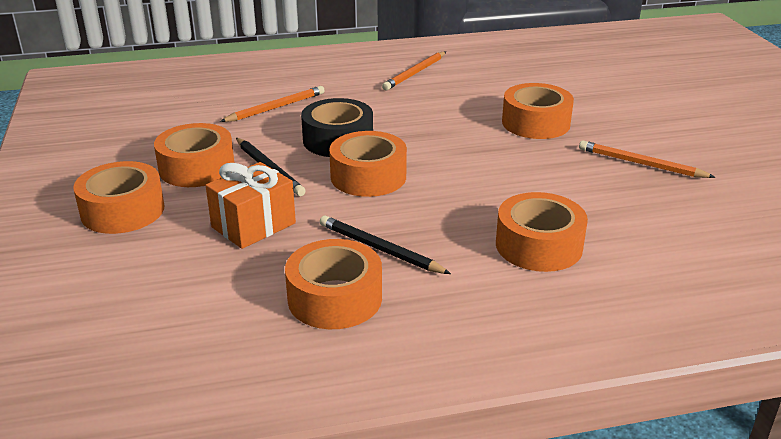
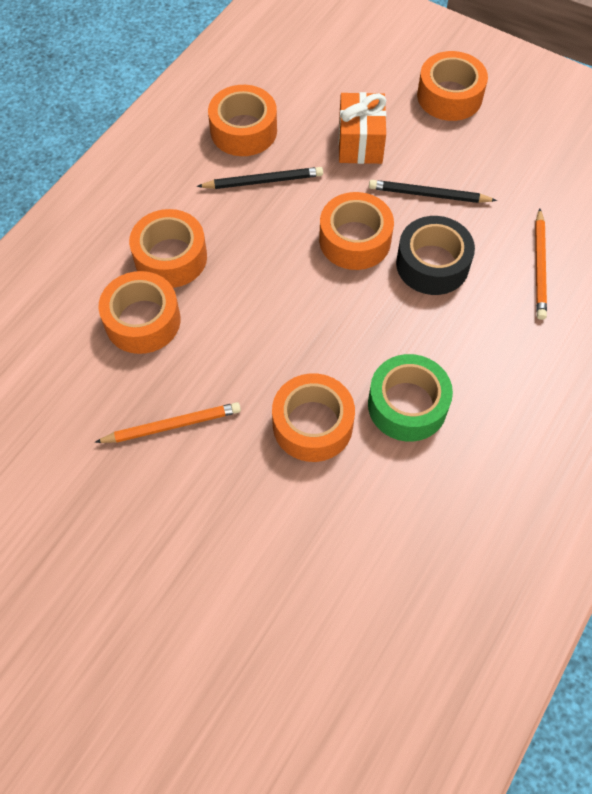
camera: 135 degrees right, 30 degrees up
(197, 168) = (474, 159): orange tape -> orange tape (142, 321)
(415, 73) = (517, 430): orange pencil -> none
(462, 104) = (407, 405): none -> green tape

